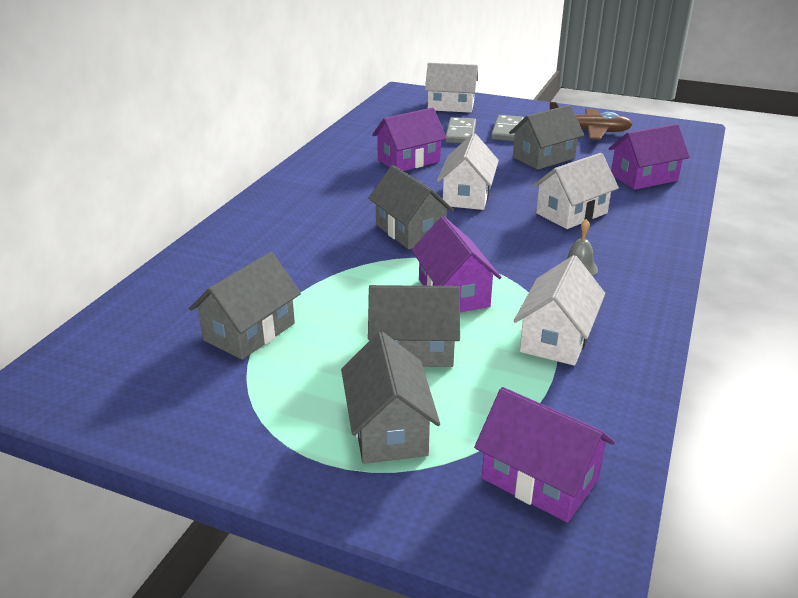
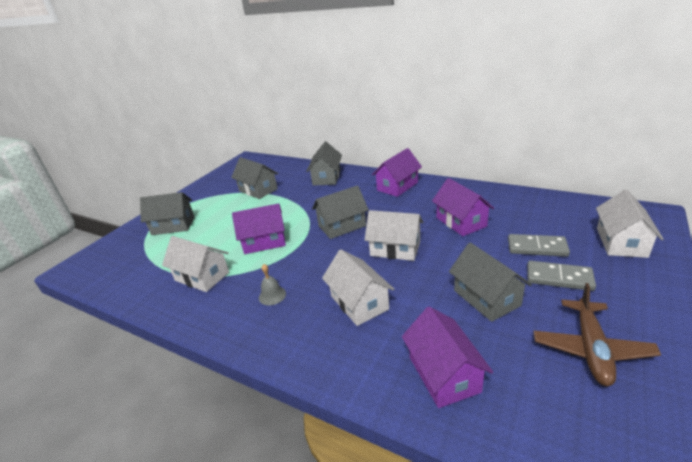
camera: 100 degrees right, 0 degrees up
(413, 349) = (221, 230): grey house -> grey house (326, 177)
(540, 479) = (115, 262): purple house -> purple house (397, 186)

